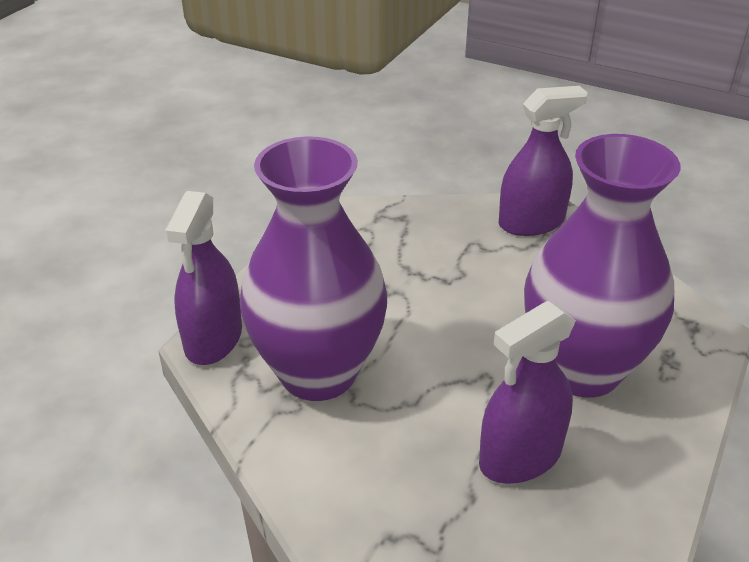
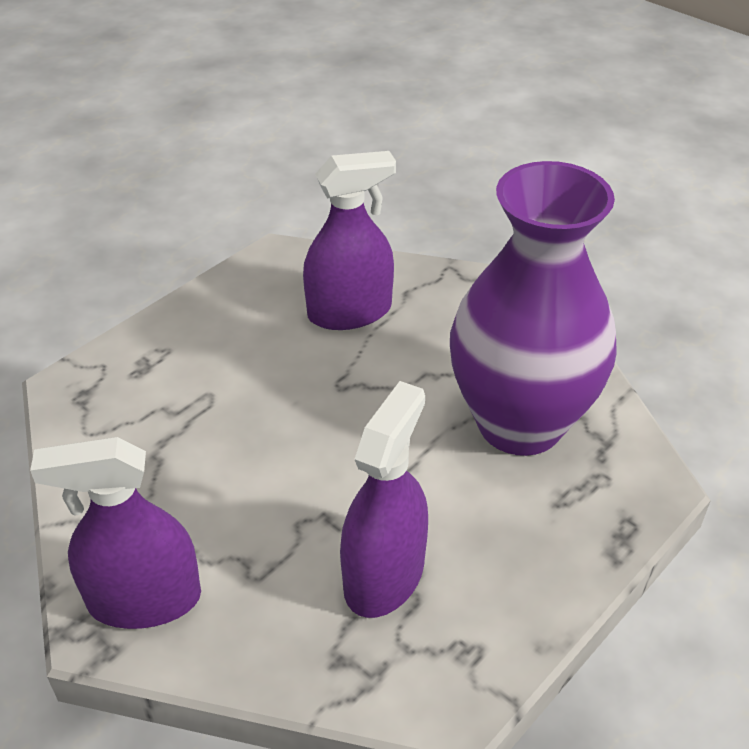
camera: 165 degrees left, 5 degrees up
(213, 339) = (642, 490): purple spray bottle -> purple spray bottle (384, 575)
(582, 369) = (239, 373): purple vase -> none

